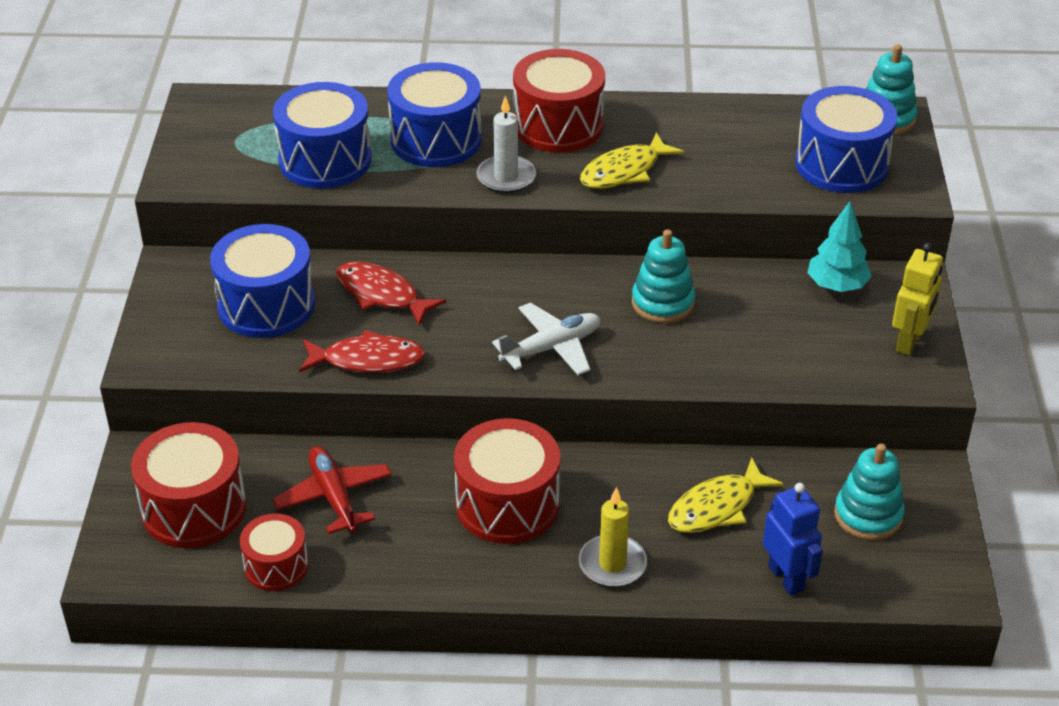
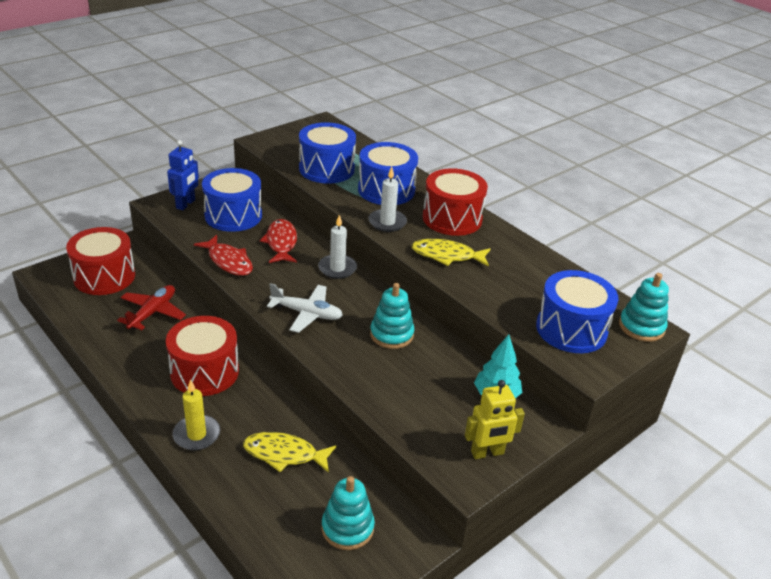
camera: 45 degrees right, 5 degrees down
(276, 566) = (88, 319): red drum -> none
(492, 277) = (337, 268): none -> white candle
(786, 578) = (254, 517): blue robot -> blue robot (186, 204)

